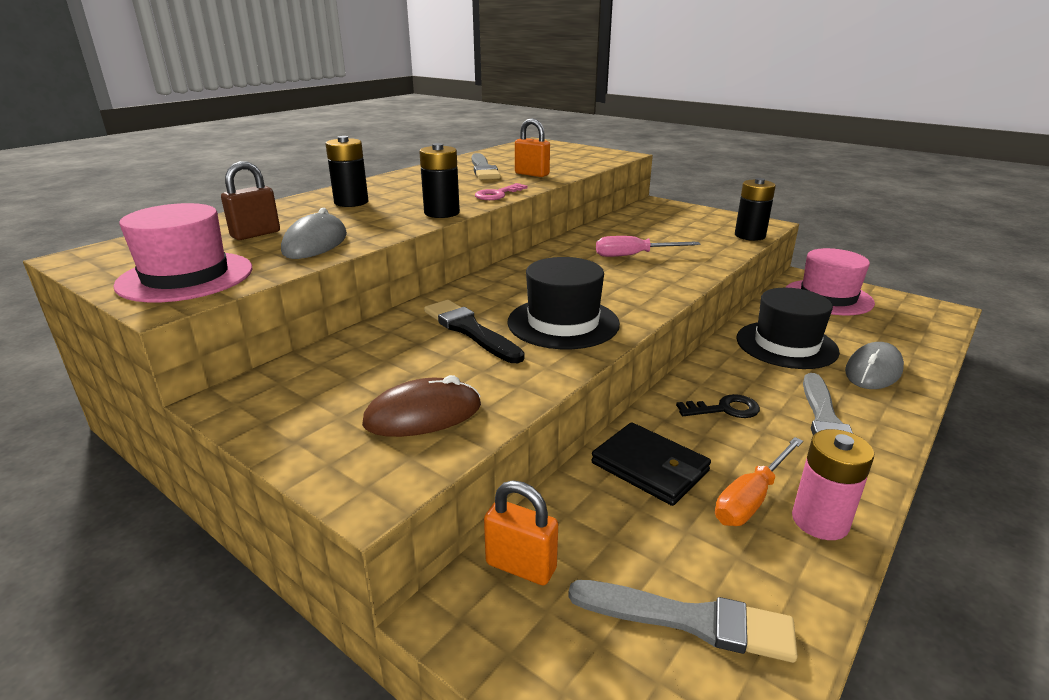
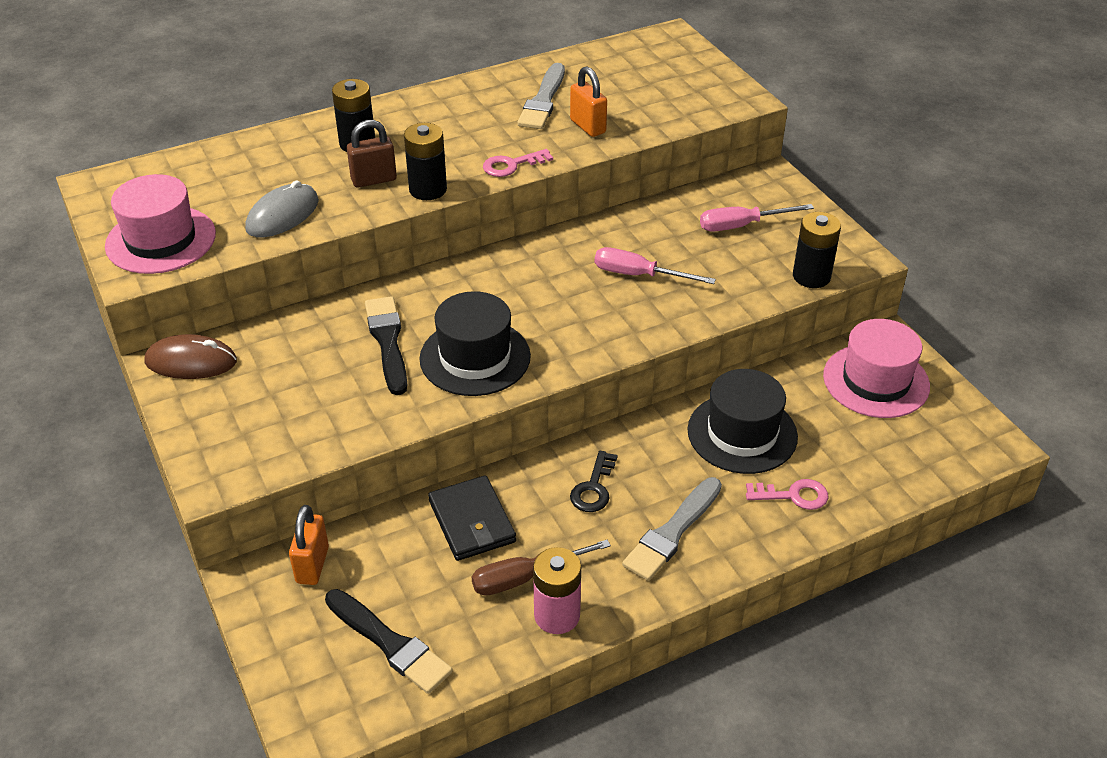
camera: 25 degrees right, 15 degrees up
(256, 234) = (242, 184): brown padlock -> brown padlock (374, 180)
(423, 414) = (287, 426): brown mouse -> brown mouse (191, 361)
(521, 566) = (312, 565): orange padlock -> orange padlock turned 45 degrees clockwise
(670, 223) = (741, 225): none -> pink screwdriver
(689, 620) = (390, 643): grey brush -> black brush
(725, 409) = (593, 488): black key -> black key turned 90 degrees clockwise
(751, 498) = (524, 578): orange screwdriver -> brown screwdriver
(873, 371) = (793, 495): grey mouse -> pink key

